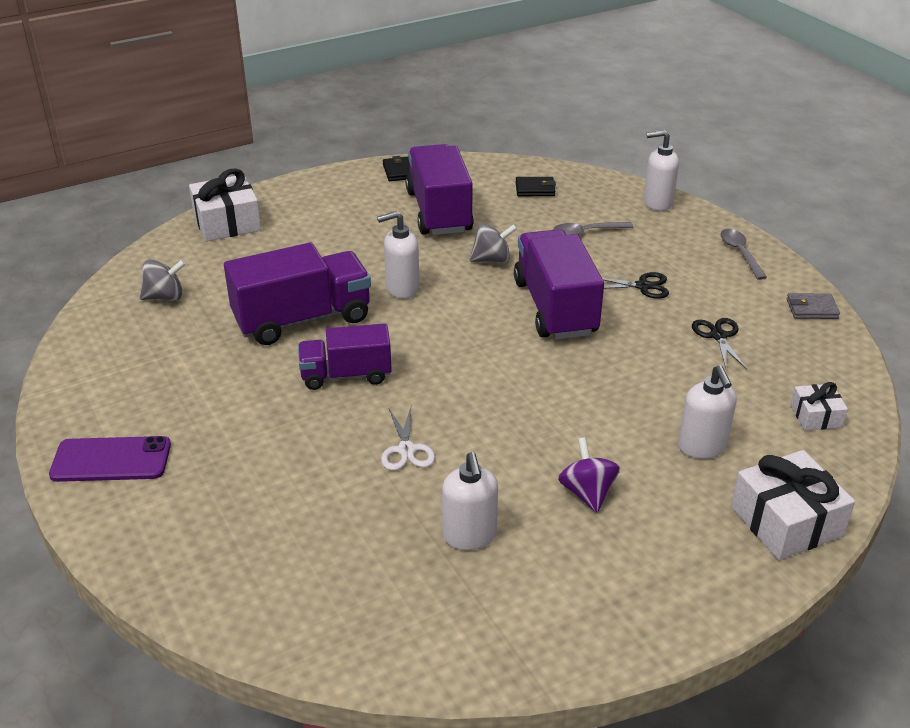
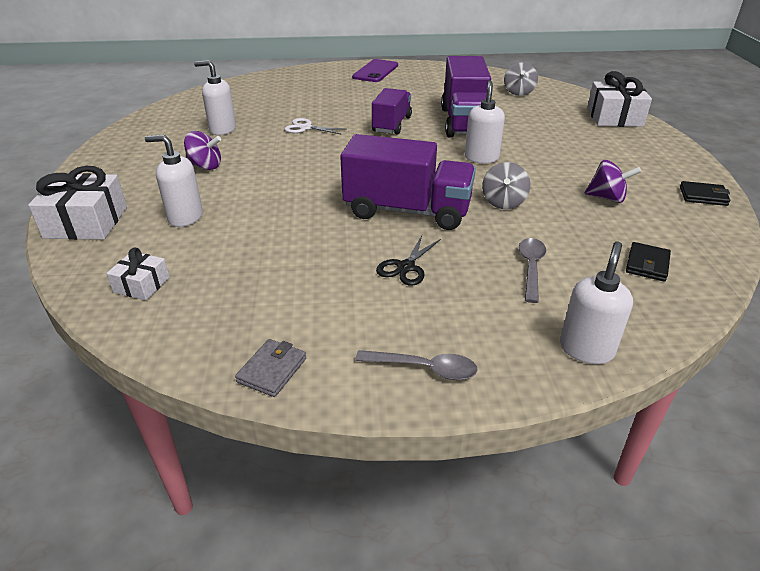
camera: 115 degrees right, 0 degrees up
(439, 212) = (607, 198): purple truck -> purple spinning top
(718, 336) = (292, 280): black scissors -> none

